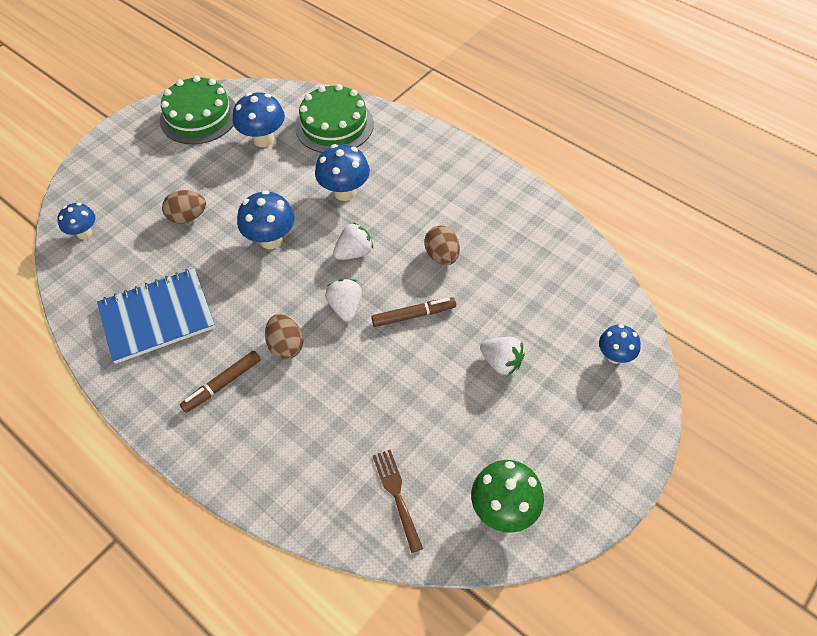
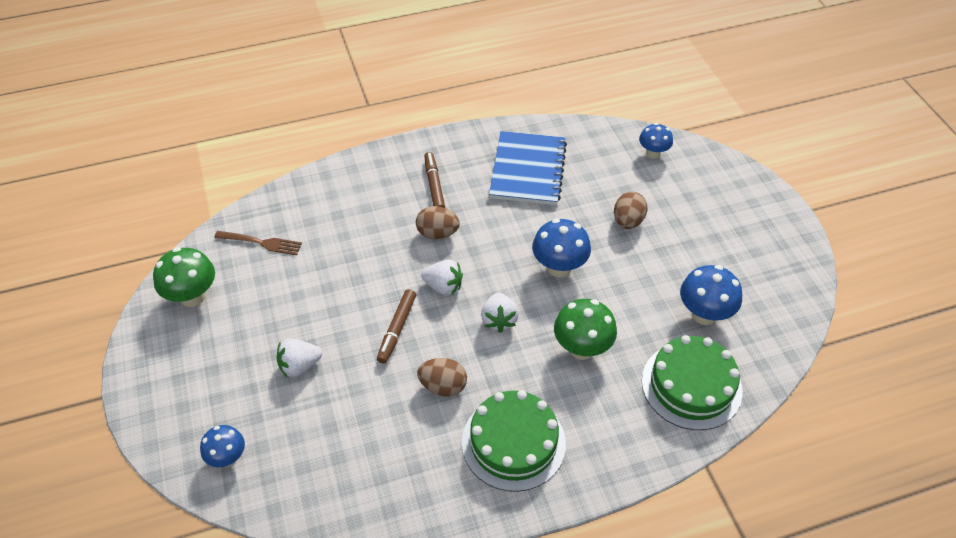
camera: 120 degrees right, 5 degrees down
(199, 116) = (772, 275): green cake -> green cake (513, 442)
(345, 192) = (582, 348): blue mushroom -> green mushroom

